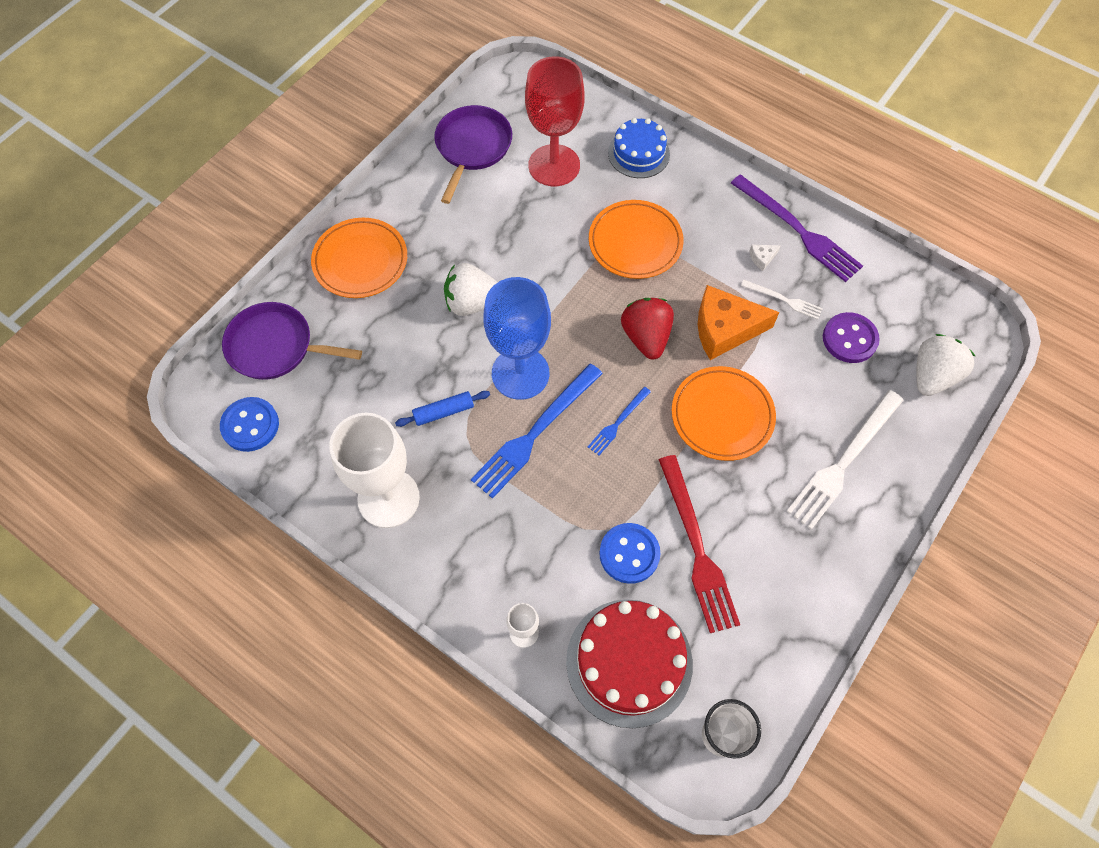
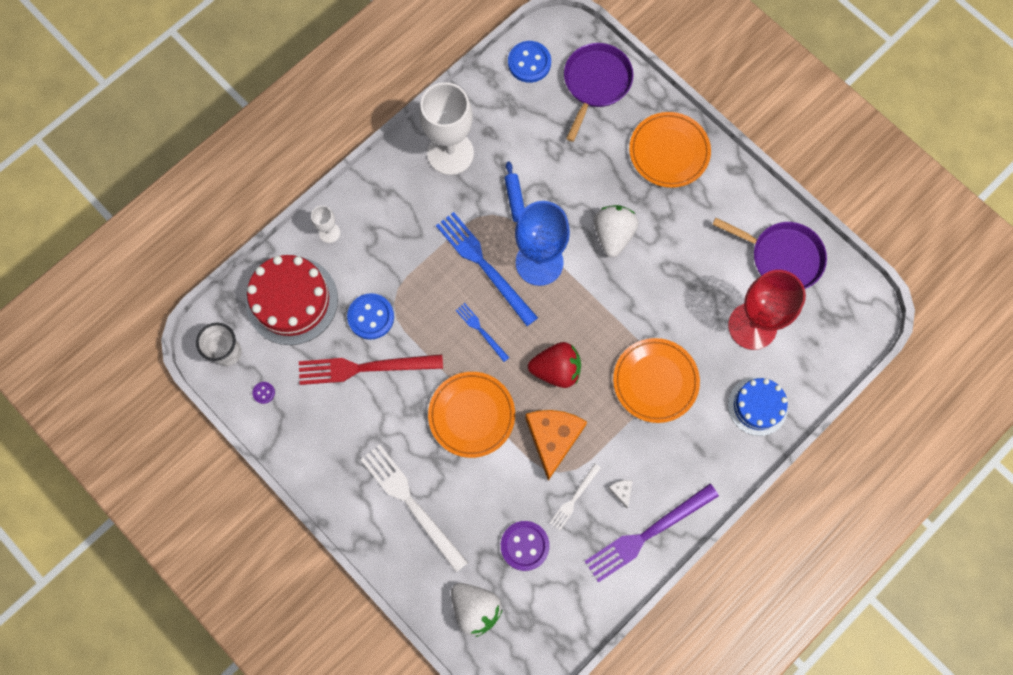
camera: 100 degrees right, 10 degrees up
(762, 670) = (264, 393): none -> purple button

